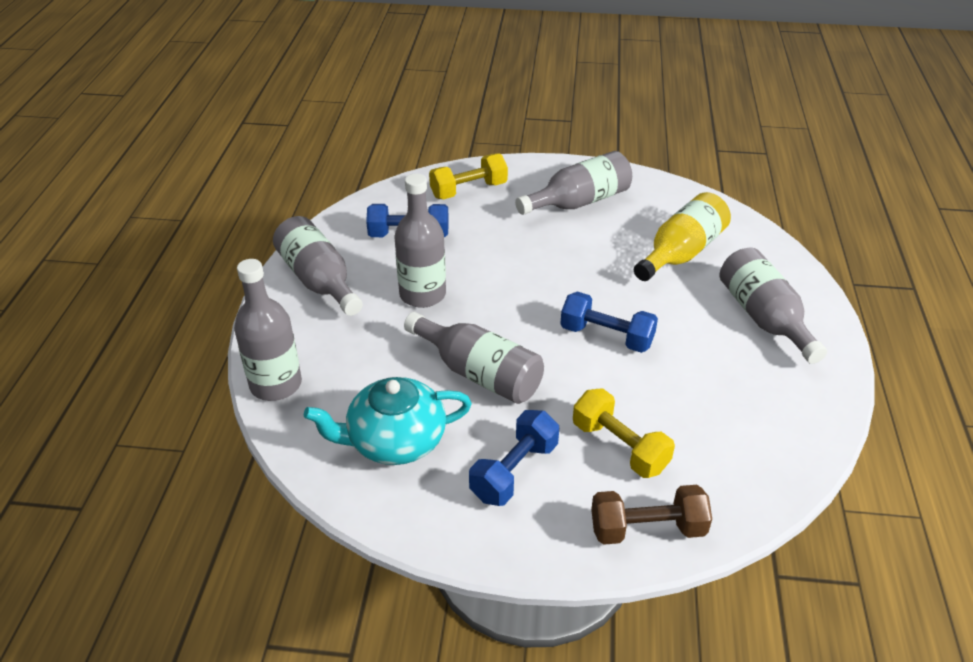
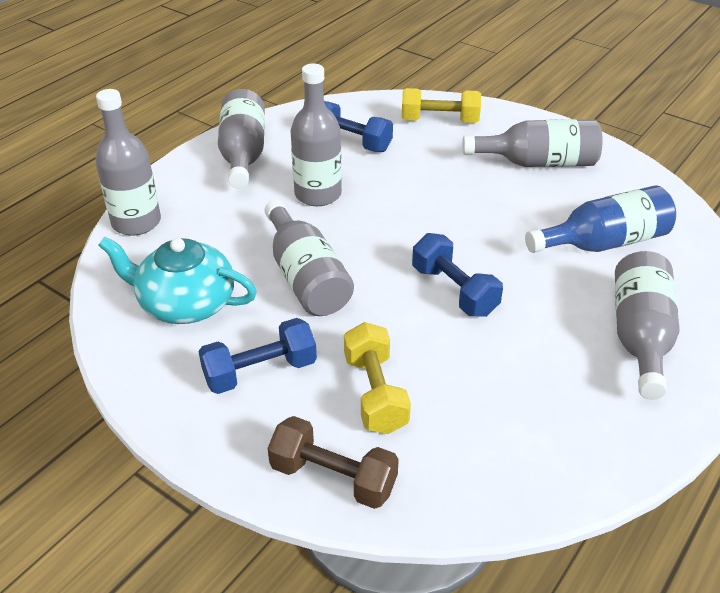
camera: 30 degrees right, 0 degrees up
(681, 253) = (604, 242): yellow bottle -> blue bottle

